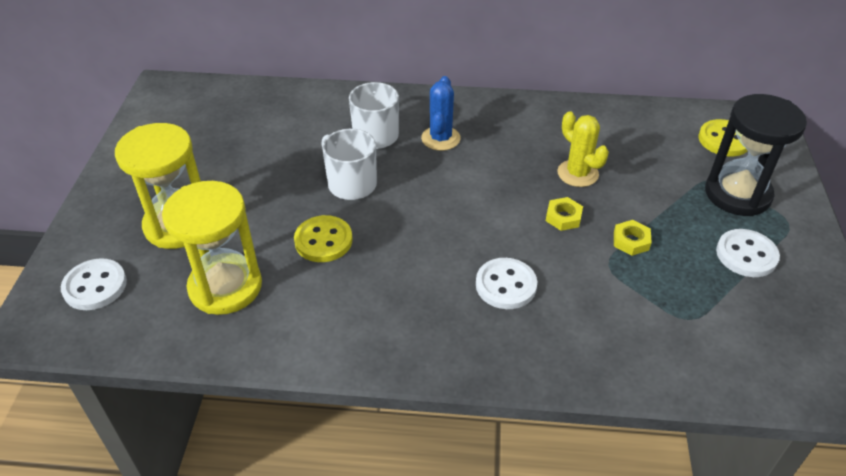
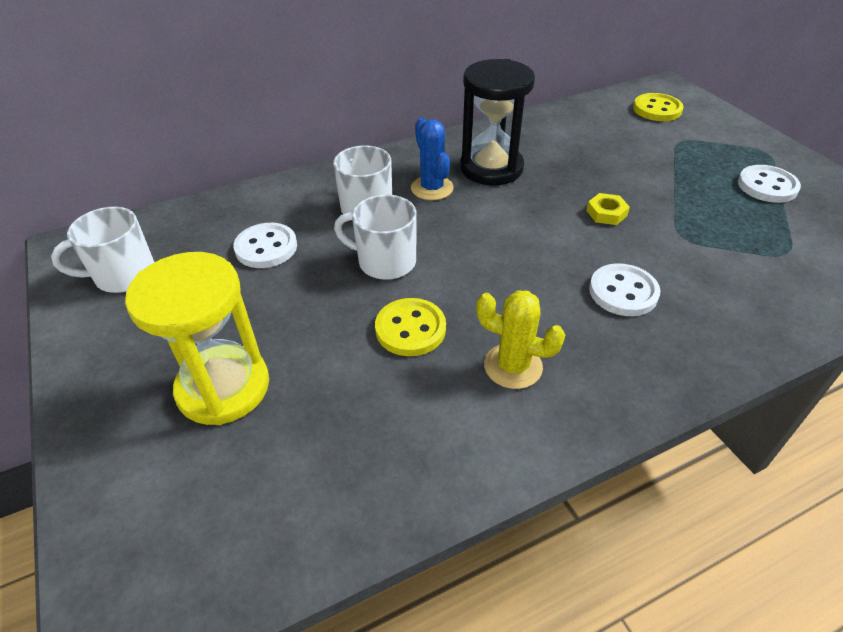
camera: 30 degrees left, 0 degrees up
(95, 286) = (170, 516): white button -> white button (266, 247)
(178, 122) = (123, 275): none -> white mug
(225, 287) = (346, 430): yellow hourglass -> none
(577, 173) = (579, 173): yellow cactus -> yellow cactus (513, 366)
(631, 241) = (678, 210): yellow nut -> none
(737, 194) = (710, 144): black hourglass -> black hourglass (491, 168)

